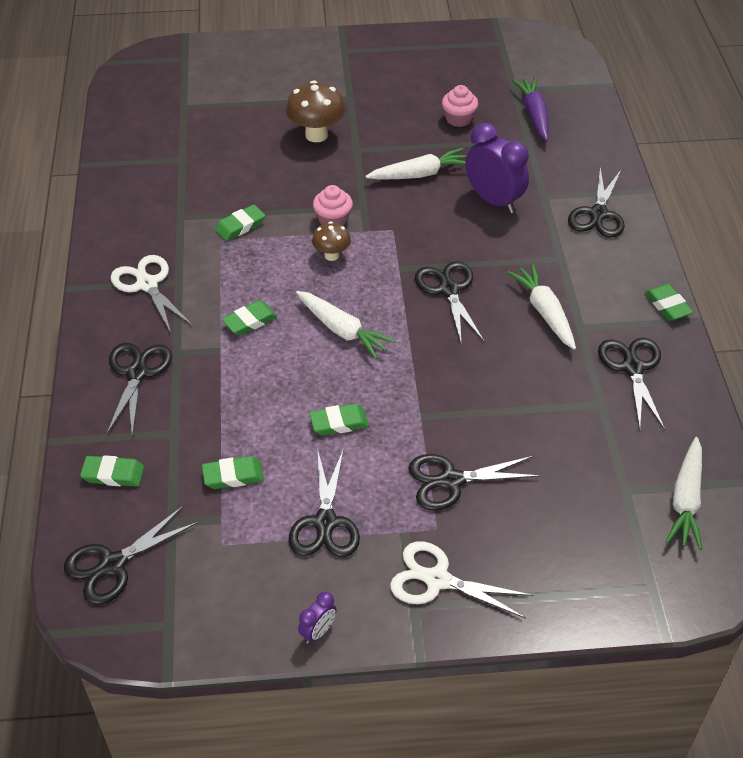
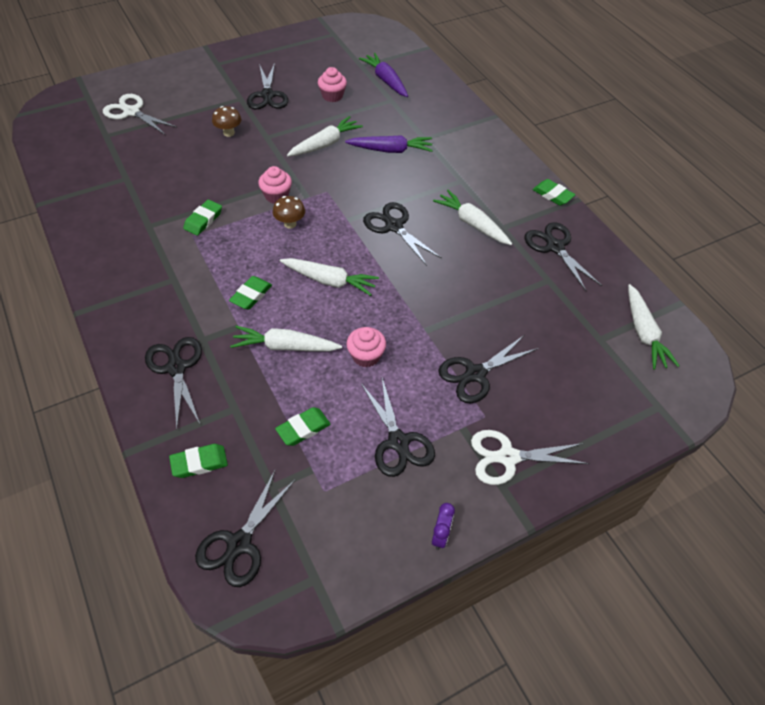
camera: 25 degrees left, 5 degrees up
(147, 284) = (147, 290): white scissors -> white scissors (131, 112)
(257, 386) = (285, 346): none -> white carrot
(316, 135) = (229, 133): brown mushroom -> brown mushroom, size x0.59
(339, 423) = (366, 356): green eraser -> pink cupcake
(494, 200) = (391, 150): purple clock -> purple carrot
(598, 214) = (470, 142): black scissors -> black scissors (267, 95)

